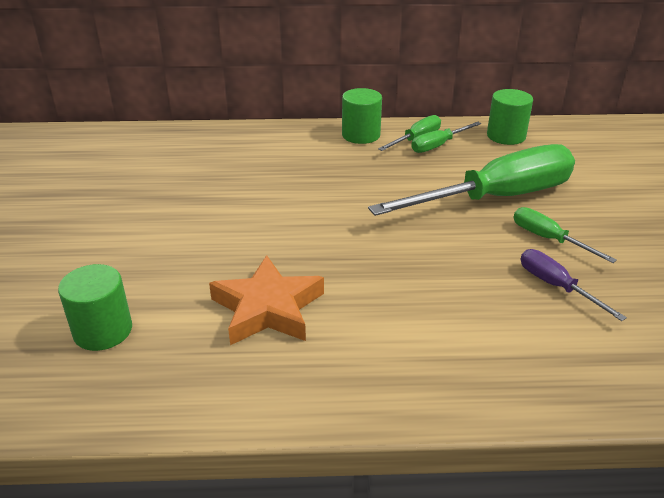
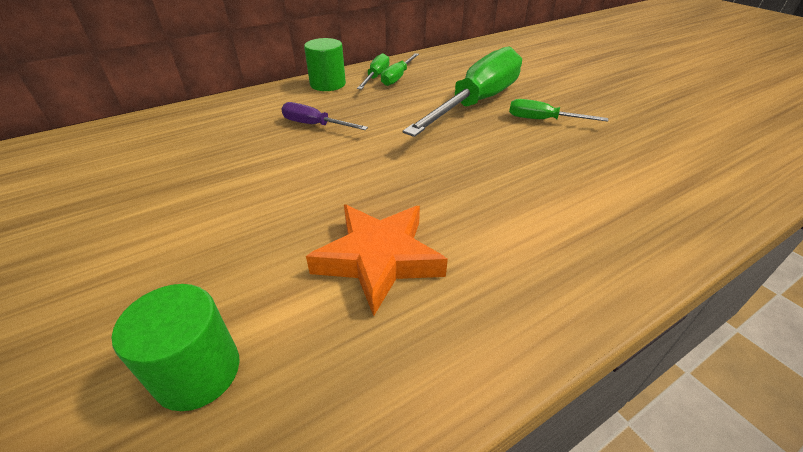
camera: 30 degrees left, 5 degrees up
(506, 136) = (439, 60): green cylinder -> none
(556, 286) = (584, 151): purple screwdriver -> purple screwdriver (314, 125)

